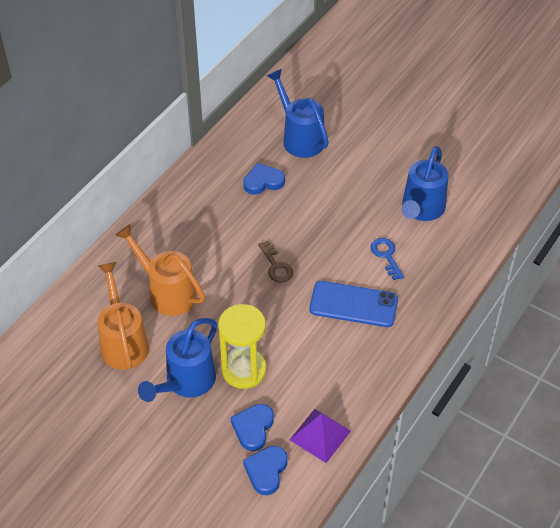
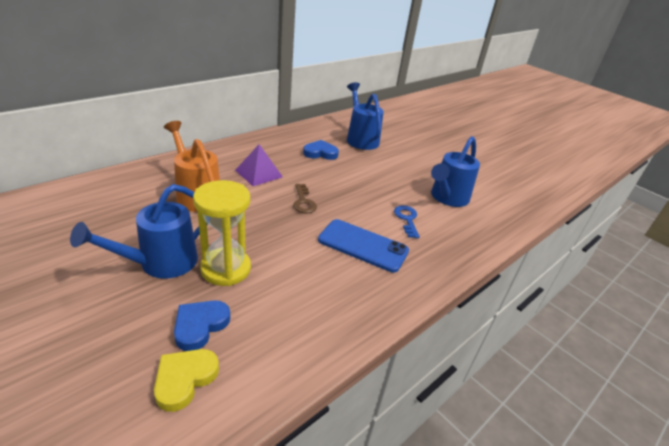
camera: 10 degrees right, 15 degrees down
(123, 342) = (128, 217): orange watering can -> none
(266, 471) = (185, 379): blue heart -> yellow heart
(320, 435) = (273, 356): purple pyramid -> purple pyramid (258, 173)

